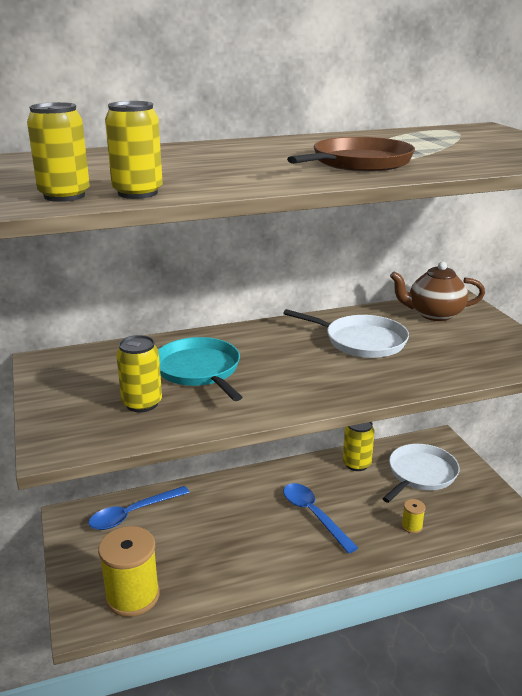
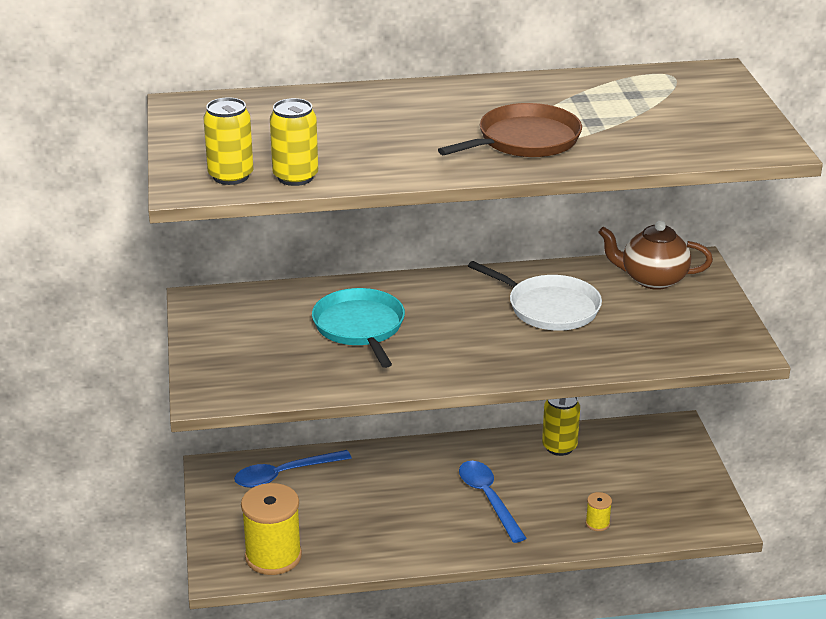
camera: 10 degrees right, 5 degrees up
(142, 403) = (294, 359): yellow can -> none
(420, 474) = (633, 467): white pan -> none

